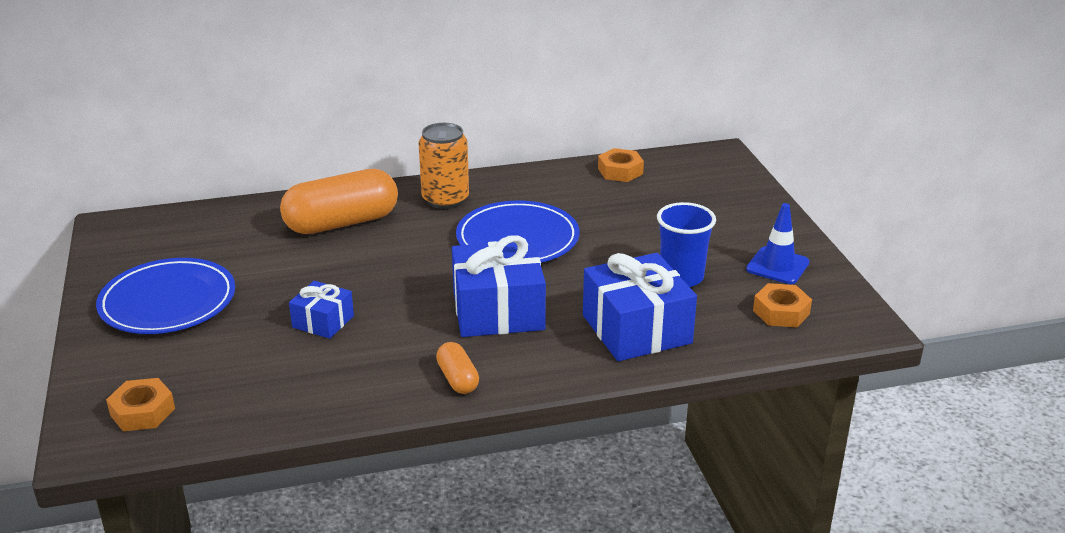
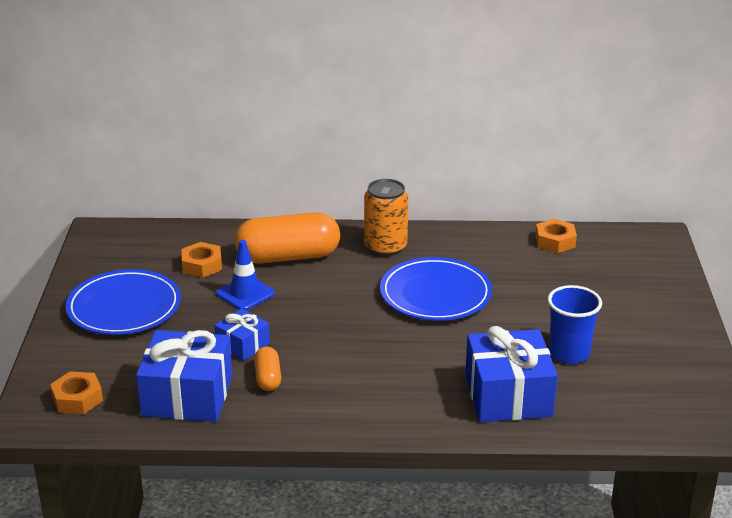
camera: 15 degrees right, 0 degrees up
(457, 379) = (336, 414): orange capsule -> orange capsule (268, 378)
(498, 311) = (393, 359): blue gift -> blue gift (187, 396)
(777, 266) = (664, 356): blue traffic cone -> blue traffic cone (245, 294)
(781, 312) = (647, 401): orange nut -> orange nut (202, 265)

